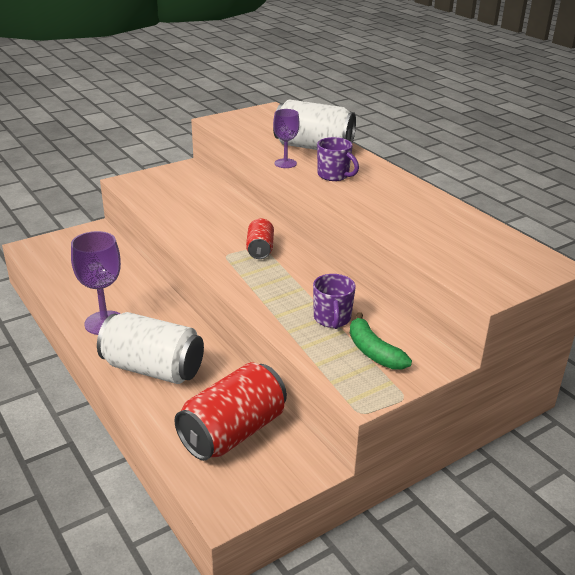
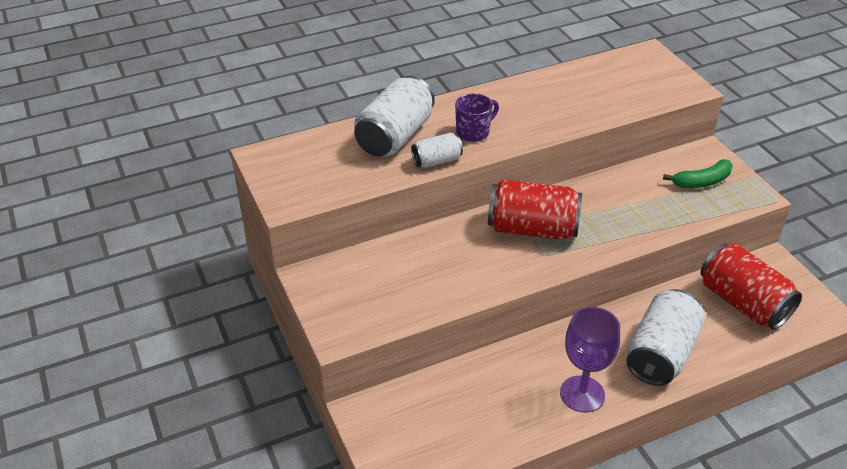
camera: 80 degrees left, 10 degrees up
(260, 249) = (532, 229): red can -> red can, size x1.90
(285, 163) = (436, 161): purple goblet -> white can
(332, 319) = (656, 197): purple mug -> none

